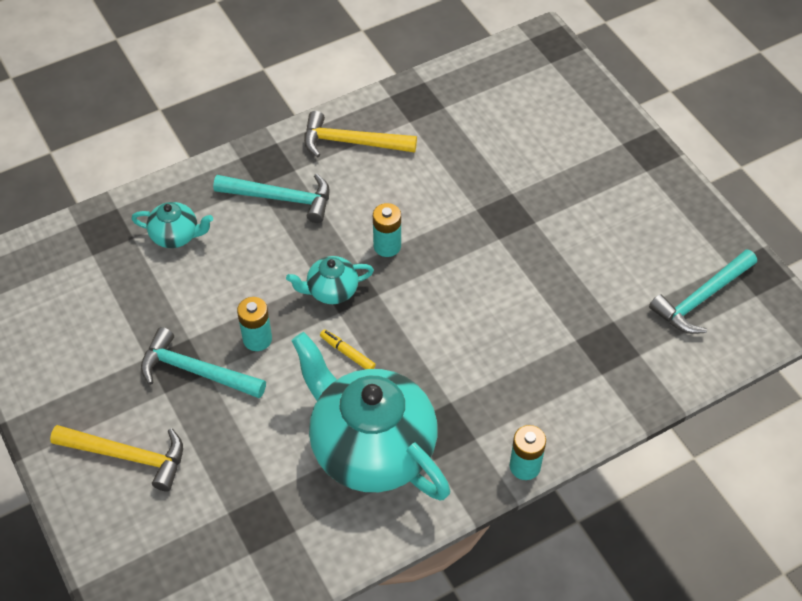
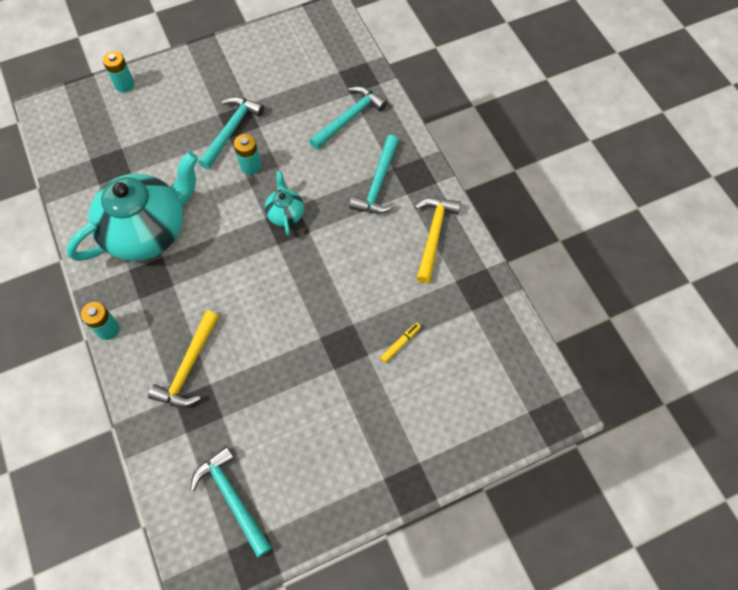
camera: 95 degrees right, 10 degrees up
(128, 456) = (175, 95): yellow hammer -> yellow hammer (188, 367)
(176, 236) = (349, 118): turquoise teapot -> turquoise hammer
(347, 353) = (228, 221): yellow marker -> yellow marker (400, 344)
(387, 246) = (322, 254): turquoise battery -> turquoise battery (124, 85)

